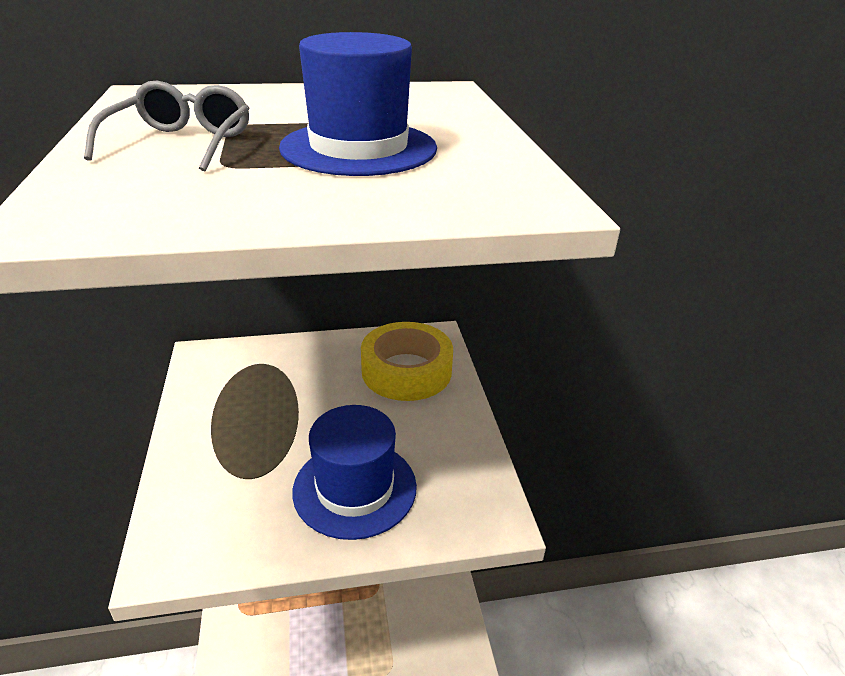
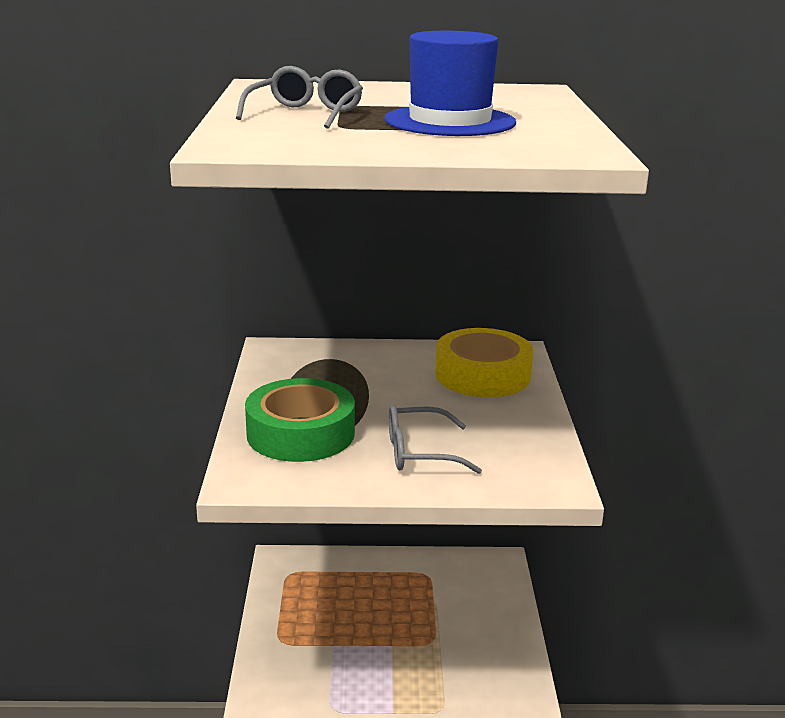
camera: 10 degrees right, 10 degrees down
(229, 475) = (300, 433): none -> green tape
(355, 488) = (420, 452): blue hat -> grey glasses

